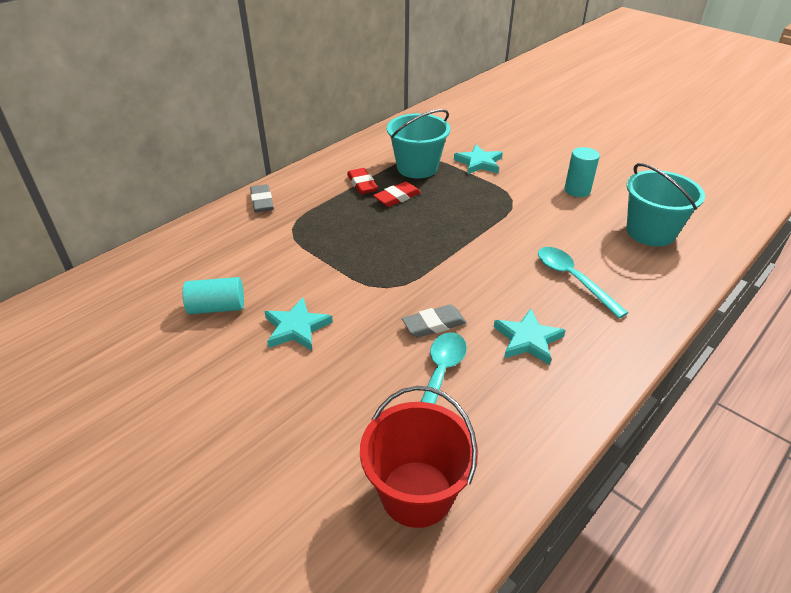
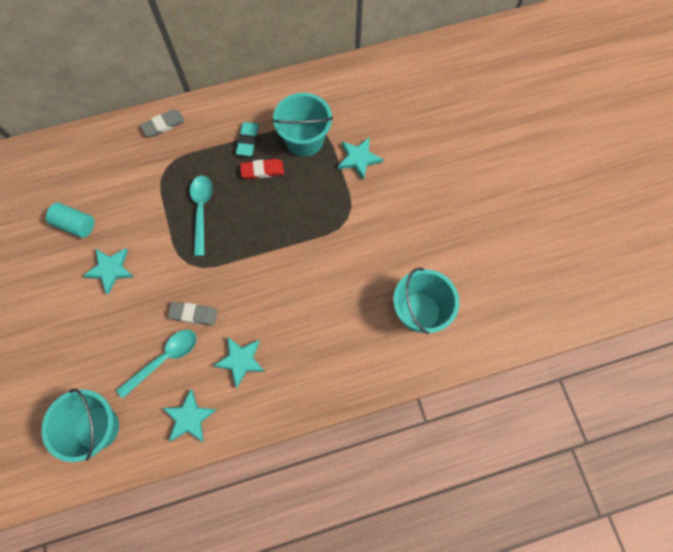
camera: 30 degrees right, 30 degrees up
(262, 201) = (163, 125): grey eraser -> grey eraser turned 45 degrees clockwise
(362, 184) = (248, 140): red eraser -> turquoise eraser
(416, 493) = (97, 428): red bucket -> turquoise bucket
(526, 420) = (189, 418): none -> turquoise star
(573, 279) = (317, 326): turquoise spoon -> turquoise spoon (201, 211)
(577, 190) = (408, 235): turquoise cylinder -> none

